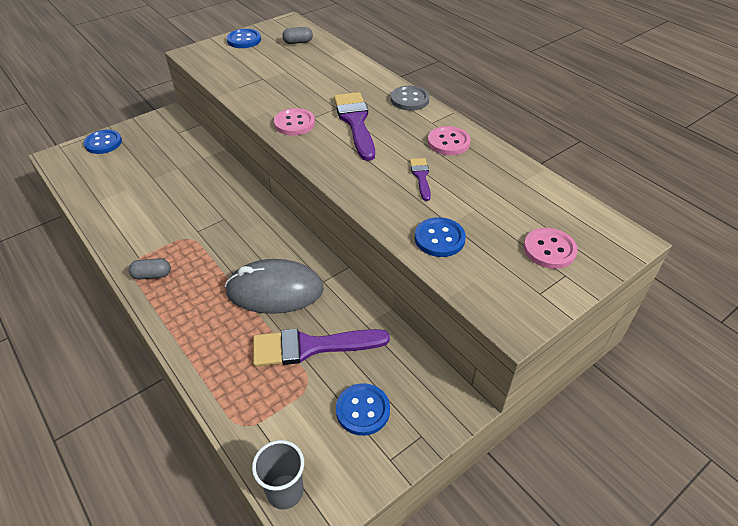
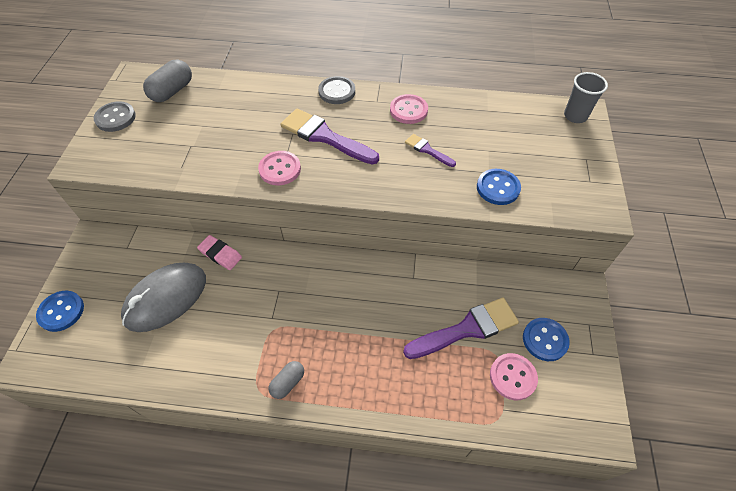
camera: 45 degrees left, 10 degrees up
(221, 172) = (220, 254): none -> pink eraser
(244, 40) = (115, 118): blue button -> grey button
(275, 290) = (392, 312): grey mouse -> grey mouse (166, 298)
(285, 491) = (572, 431): grey cup -> grey cup (575, 116)
(298, 42) = (172, 91): grey capsule -> grey capsule, size x1.61
(311, 347) = (466, 329): purple brush -> purple brush turned 150 degrees counterclockwise
(549, 250) = (559, 148): pink button -> pink button (512, 377)

